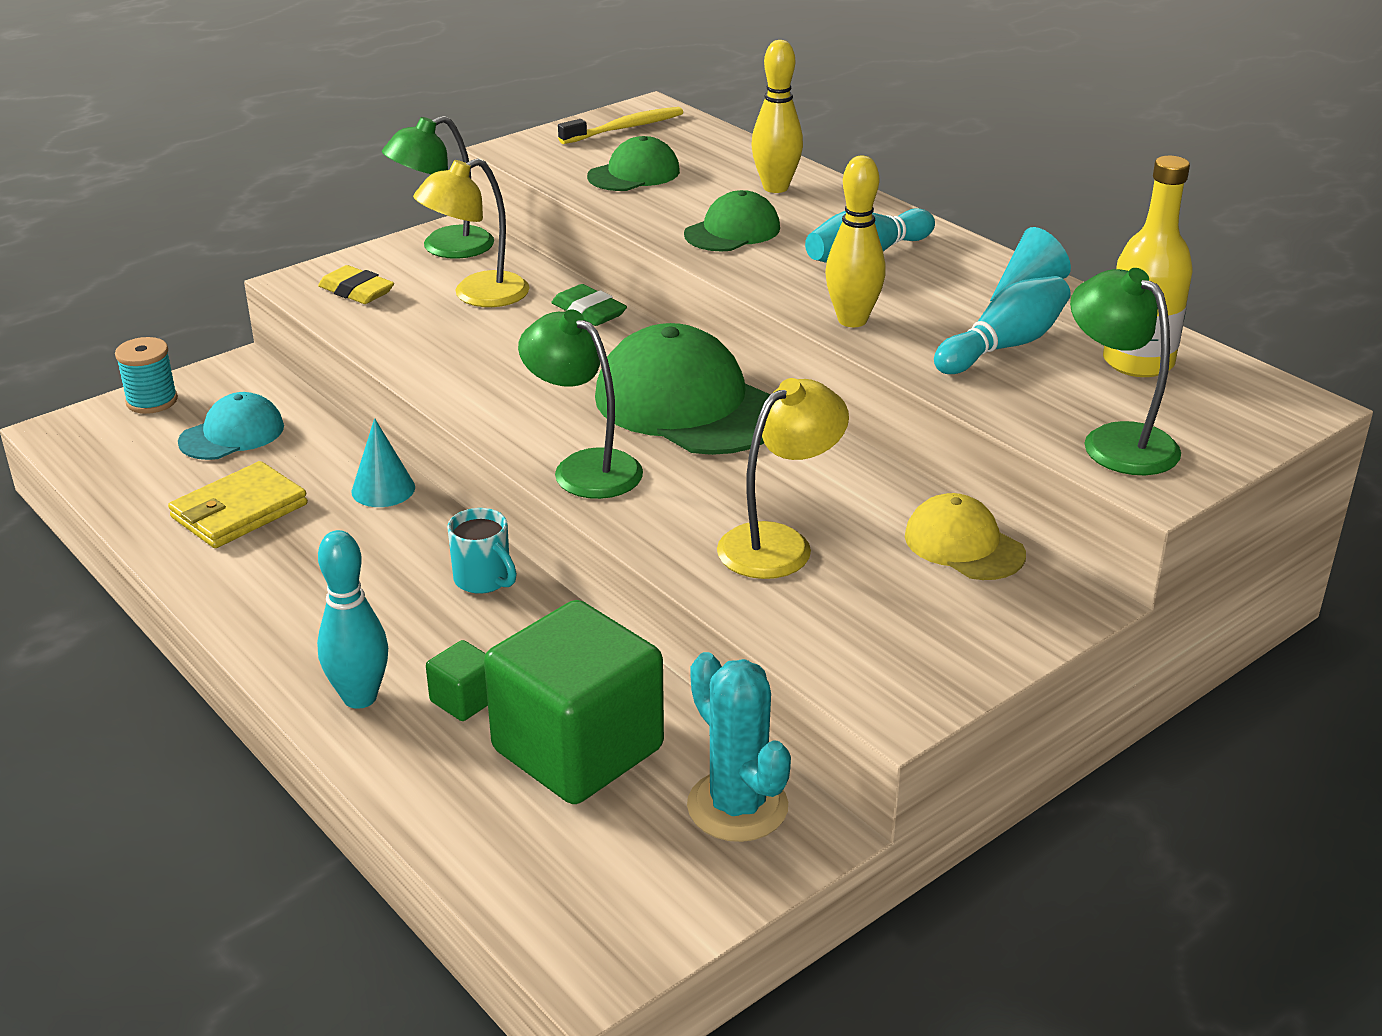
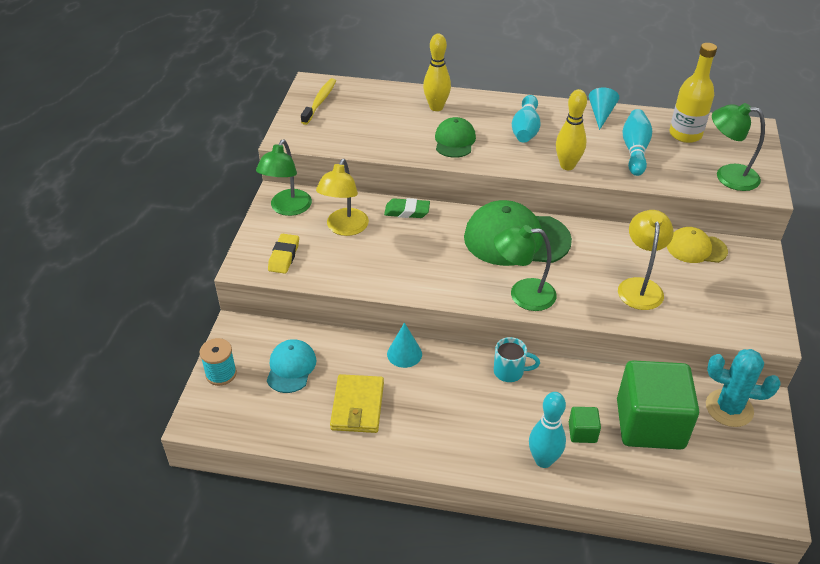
camera: 40 degrees left, 10 degrees up
(356, 291) = (284, 256): yellow eraser -> yellow eraser turned 75 degrees counterclockwise
(634, 174) = (365, 127): green cap -> none

